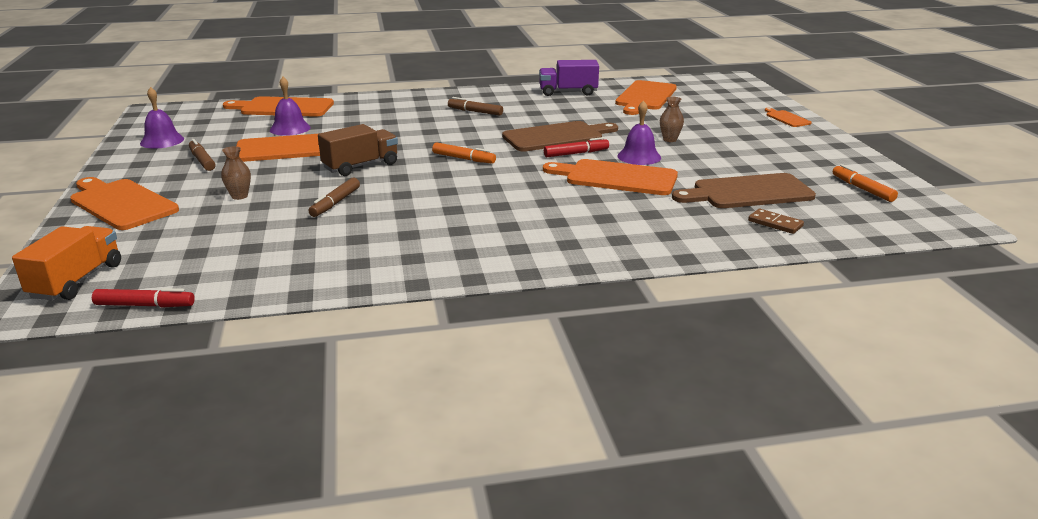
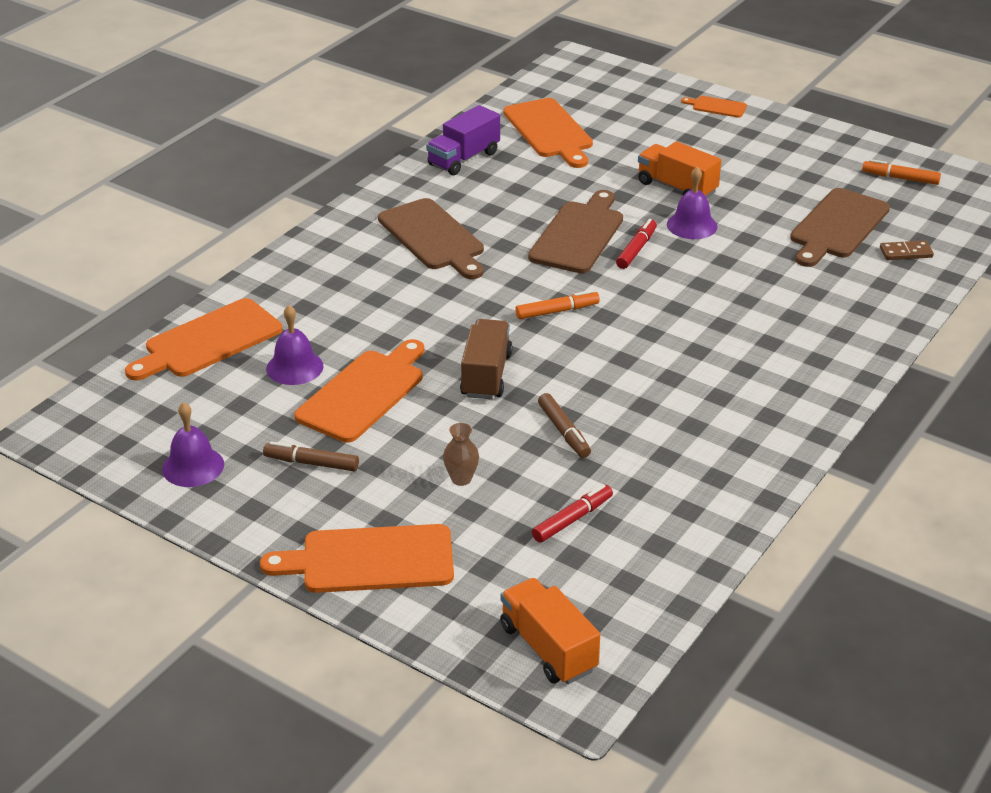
camera: 45 degrees left, 10 degrees up
(144, 305) = (656, 624): red marker -> red marker (572, 519)
(475, 112) = (433, 237): brown marker -> brown cutting board
(616, 177) = (721, 263): orange cutting board -> none
(670, 140) = (677, 188): brown vase -> orange truck

